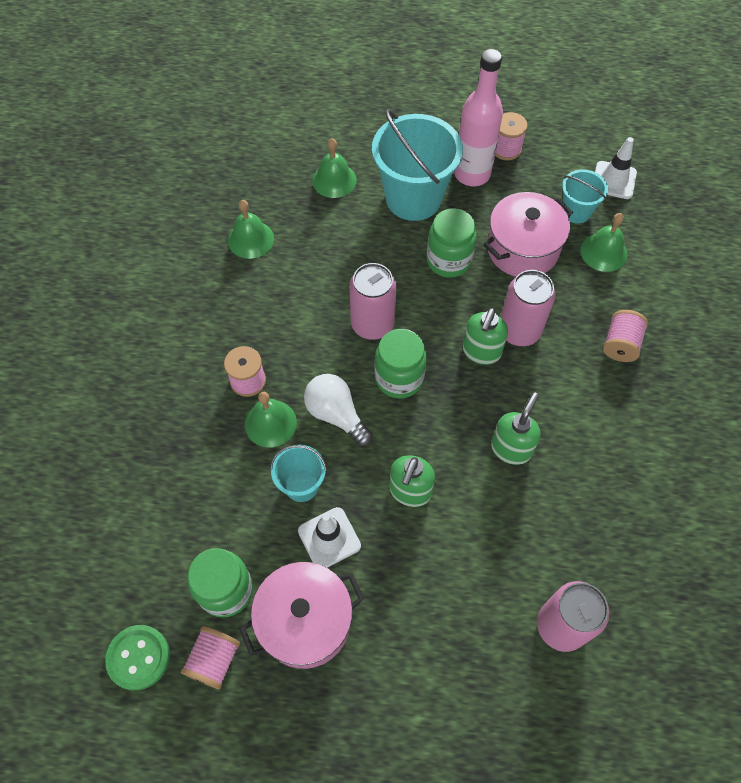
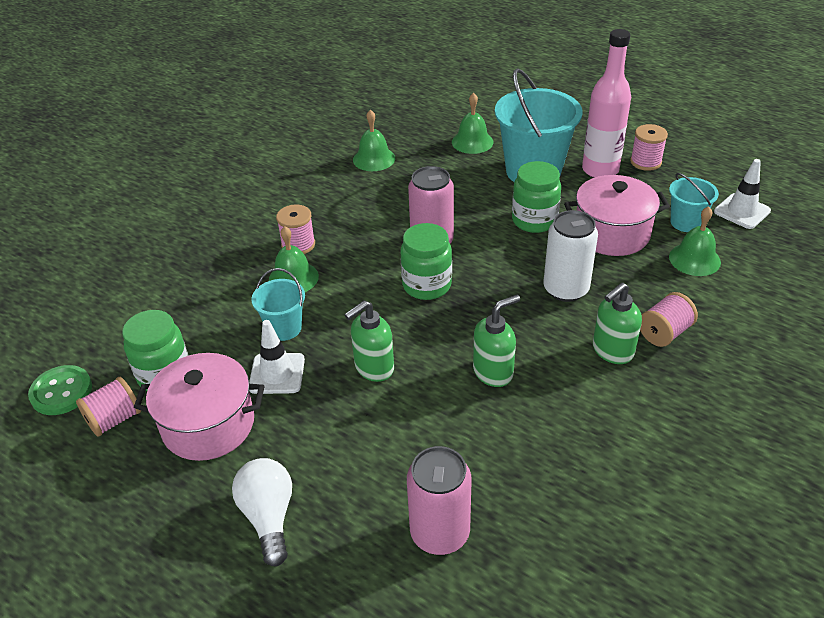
camera: 30 degrees right, 20 degrees down
(336, 415) = (352, 291): white light bulb -> white light bulb (269, 517)
(481, 352) = (517, 292): green soap dispenser -> green soap dispenser (612, 351)
(519, 331) = (566, 289): pink can -> white can

